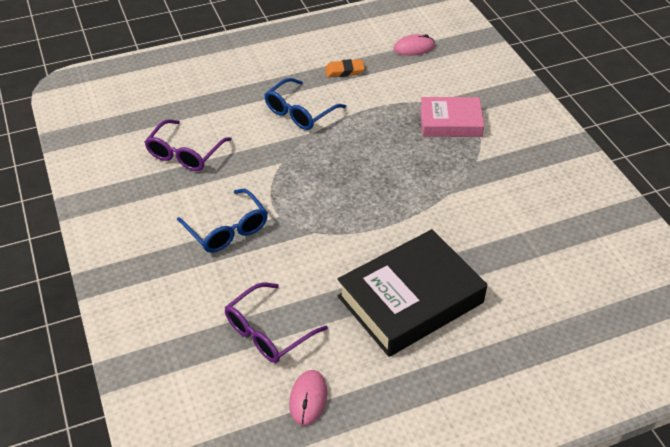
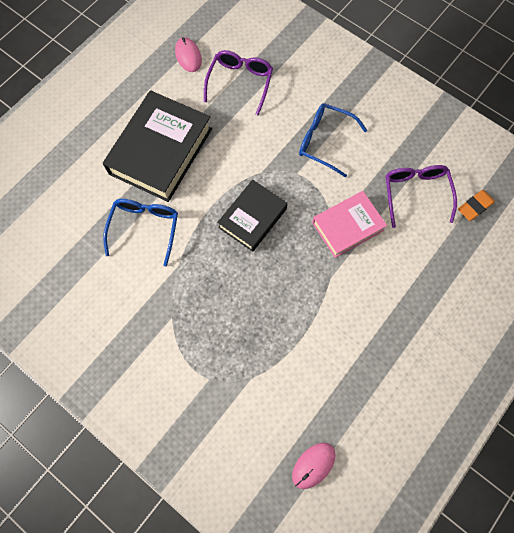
camera: 150 degrees right, 25 degrees up
(300, 112) = (360, 294): blue glasses -> blue glasses (145, 229)
(344, 71) = (360, 379): orange eraser -> orange eraser (474, 206)
(352, 199) = (252, 218): none -> black book
(450, 122) = (217, 358): pink book -> pink book (347, 226)

